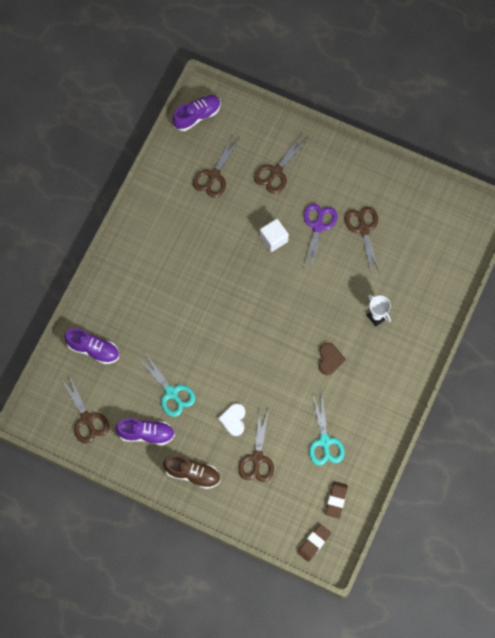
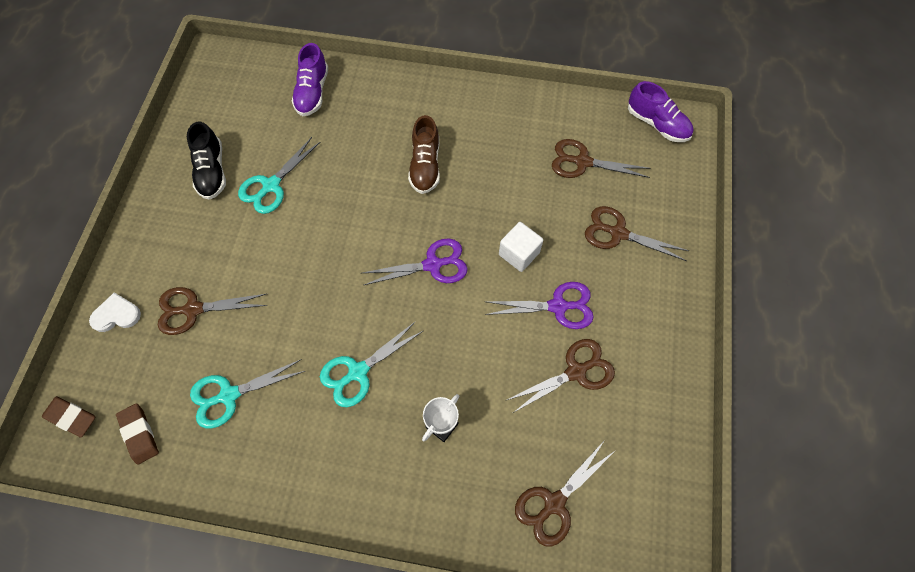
camera: 75 degrees right, 5 degrees down
(87, 419) = (223, 107): brown scissors -> brown scissors (554, 503)
(146, 434) = (212, 171): purple shoe -> black shoe
(192, 474) = (163, 236): brown shoe -> brown shoe (425, 166)
(233, 420) = (245, 266): white heart -> white heart (116, 315)
(266, 296) = (433, 264): none -> purple scissors
(330, 359) = (358, 372): brown heart -> turquoise scissors
(336, 500) = (139, 434): brown eraser -> brown eraser turned 60 degrees clockwise

